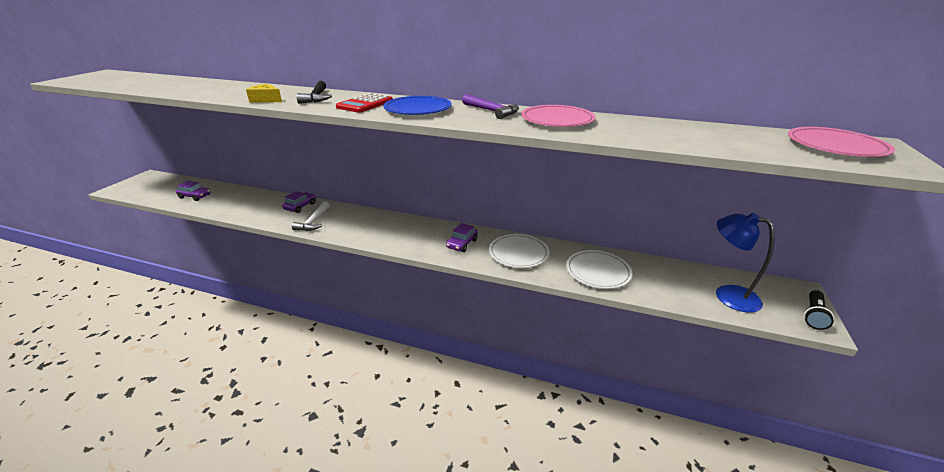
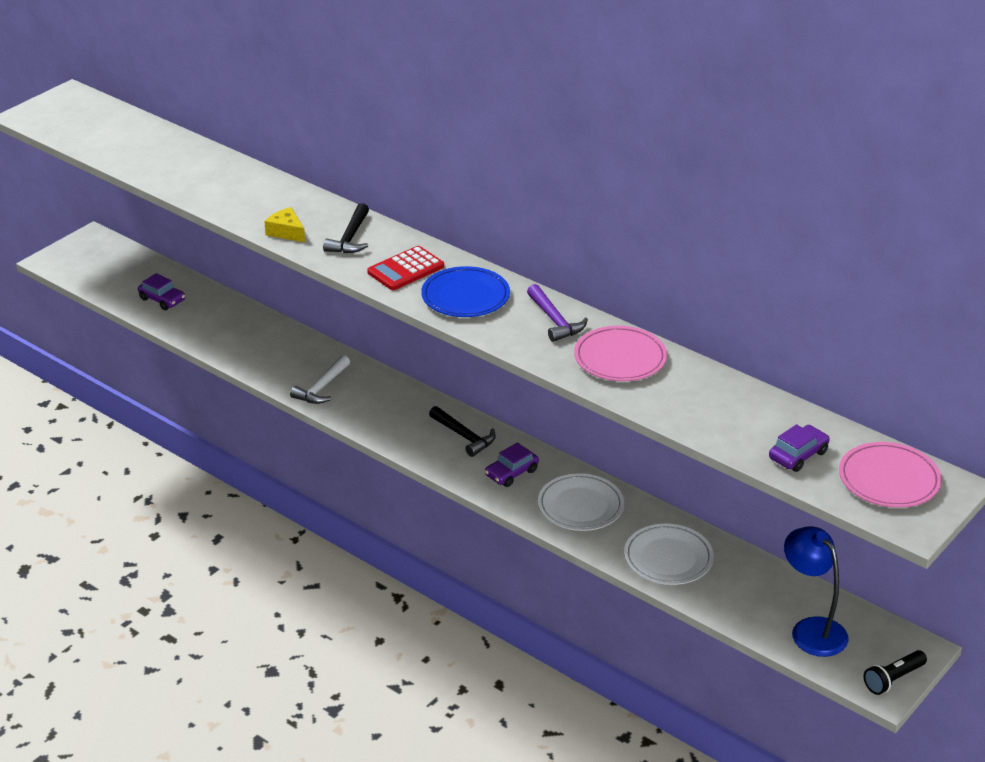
camera: 20 degrees right, 5 degrees up
(300, 206) = (309, 354): purple car -> purple car (798, 455)
(420, 230) = (464, 436): none -> black hammer

